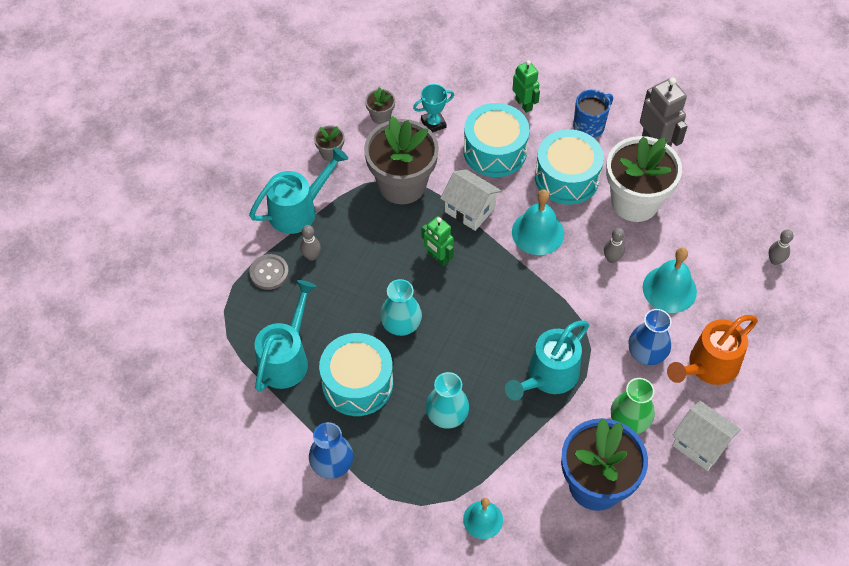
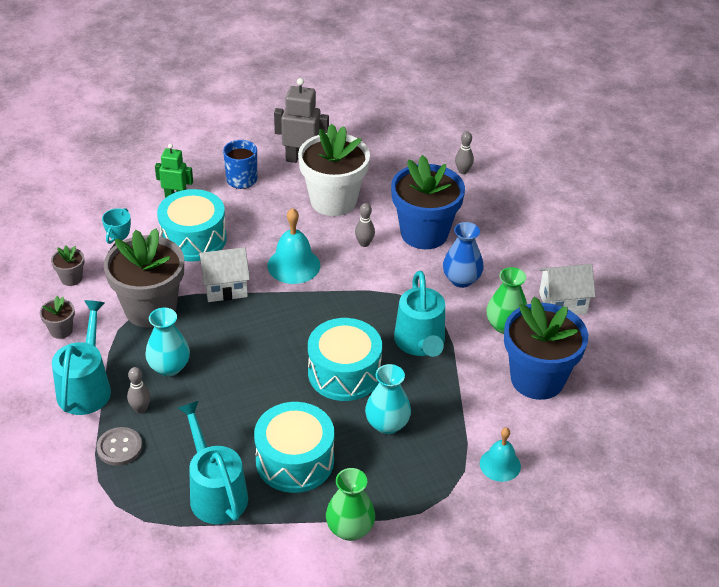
camera: 50 degrees left, 15 degrees down
(332, 464) = (350, 529): blue vase -> green vase
(401, 324) = (274, 396): turquoise vase -> turquoise vase (169, 367)
(438, 258) = (243, 334): green robot -> none
(566, 177) = (268, 219): turquoise drum -> turquoise drum (344, 373)
(669, 289) = (424, 233): turquoise bell -> blue flower pot
(708, 367) = (507, 257): orange watering can -> none

